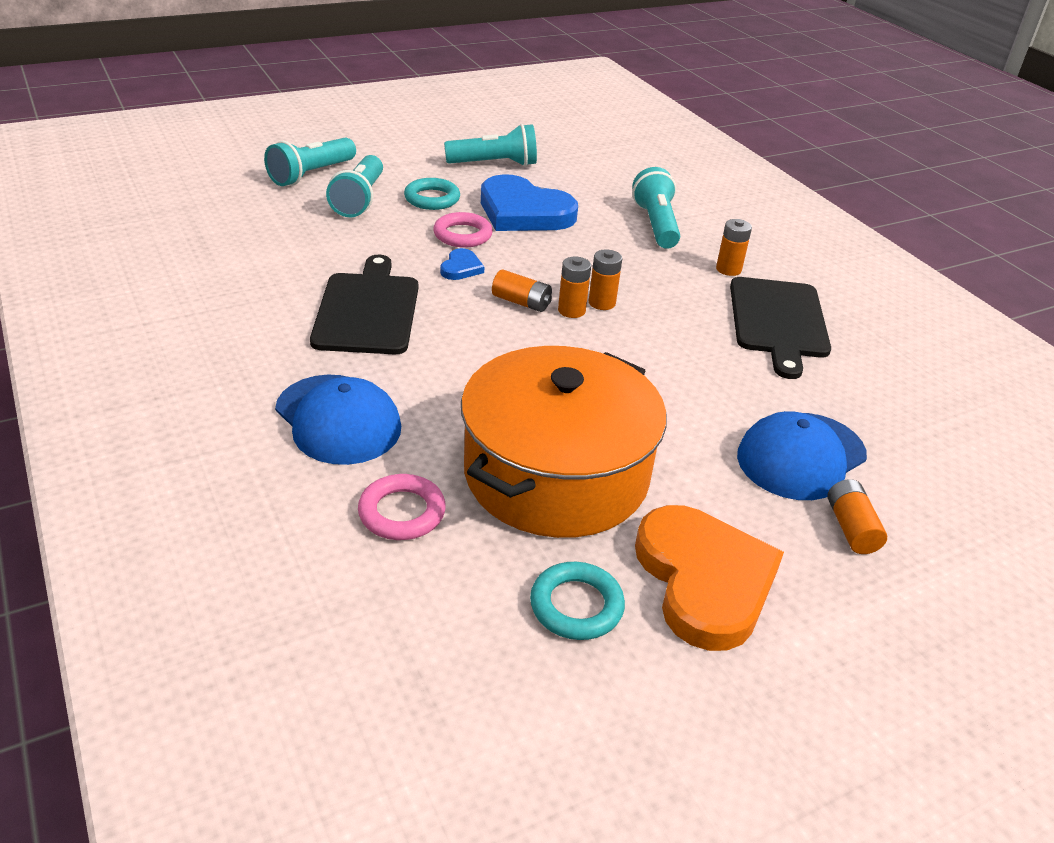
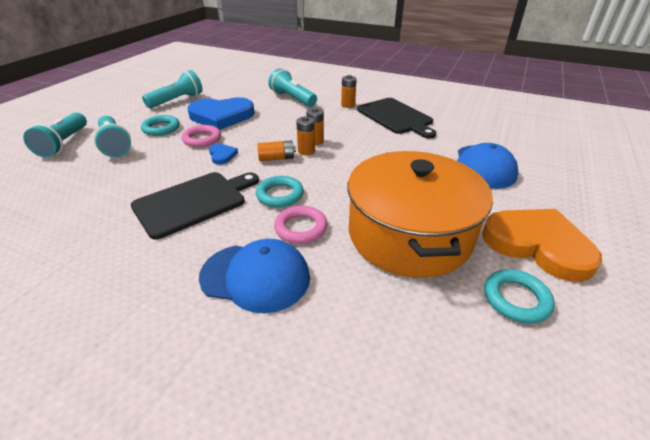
camera: 35 degrees left, 0 degrees up
(367, 310) = (194, 202): black cutting board -> black cutting board turned 90 degrees clockwise
(402, 512) = (366, 310): pink ring -> pink ring (301, 228)
(467, 349) = (280, 195): none -> turquoise ring
(851, 528) = (543, 186): orange battery -> none

